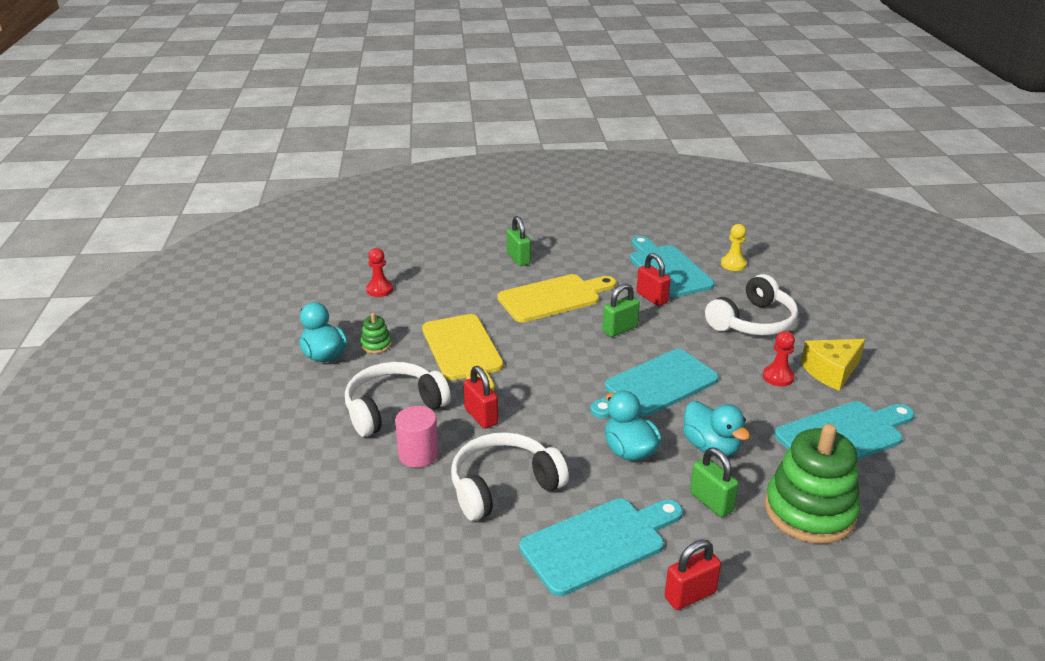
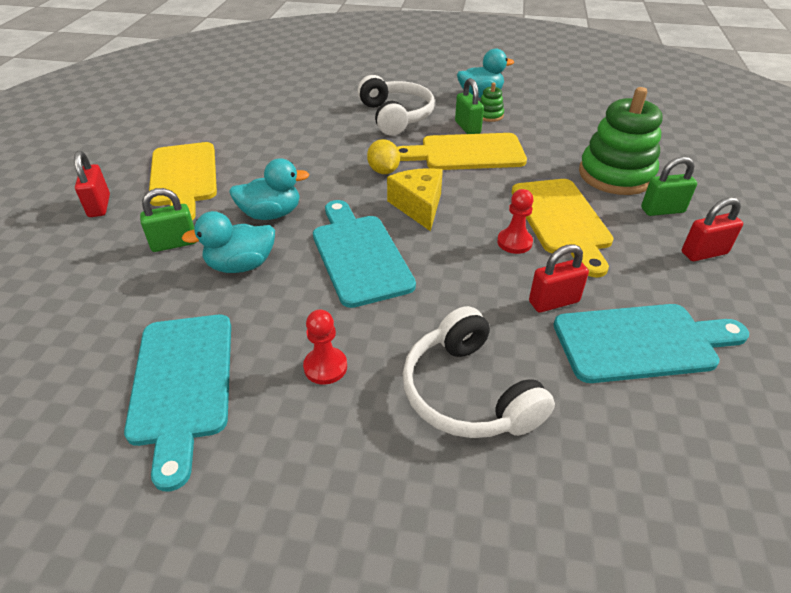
camera: 105 degrees right, 10 degrees up
(379, 290) = (587, 123): red pawn -> red pawn (514, 242)
(418, 454) = (334, 121): pink cylinder -> none
(481, 416) = (364, 150): red padlock -> red padlock (704, 253)
(503, 486) = (275, 149): white headphones -> none
(519, 396) = (383, 171): none -> yellow lemon
(598, 543) = (184, 177): turquoise cutting board -> yellow cutting board
(620, 329) = (480, 255): green padlock -> green padlock (467, 128)
(733, 264) = (665, 438): yellow pawn -> none
(809, 511) = (108, 302): green stacking toy -> green stacking toy (615, 175)
(831, 371) = (309, 436): yellow cheese -> yellow cheese (418, 206)

